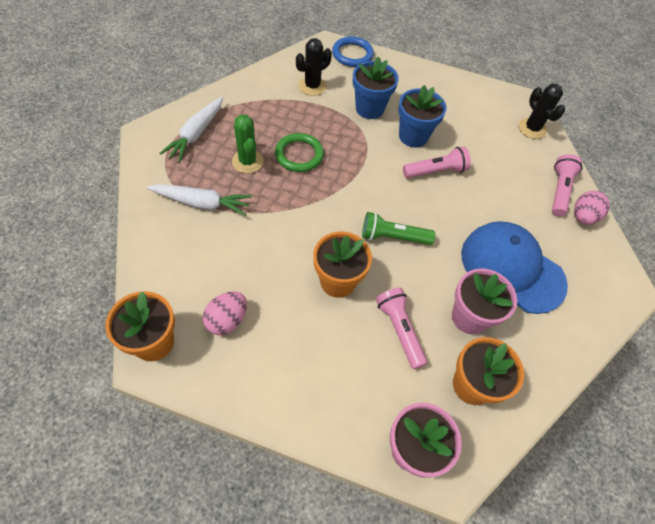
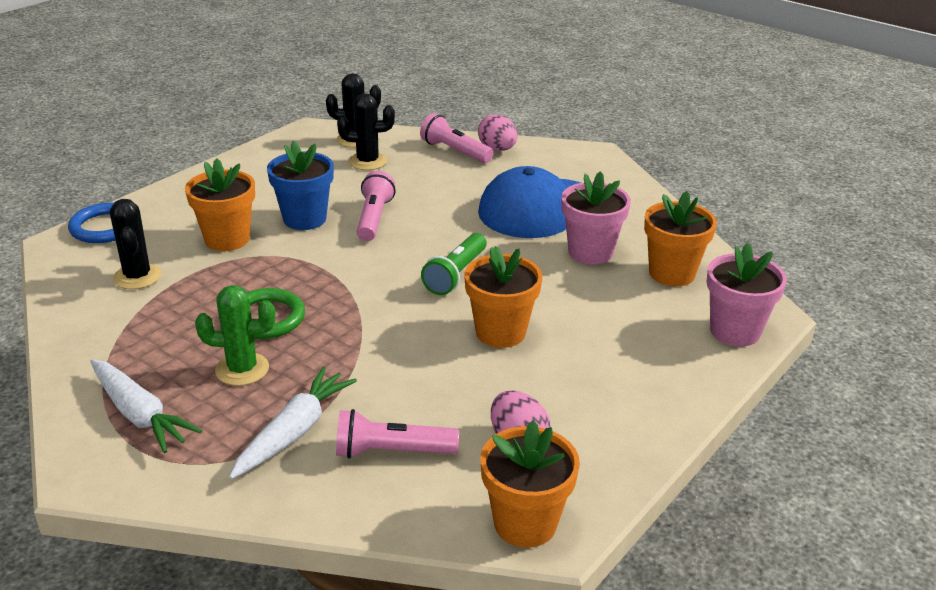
camera: 65 degrees left, 25 degrees down
(369, 109) = (227, 239): blue flower pot -> orange flower pot
(399, 330) = (588, 303): pink flashlight -> pink flashlight (391, 451)
(507, 145) = (367, 161): none -> black cactus

